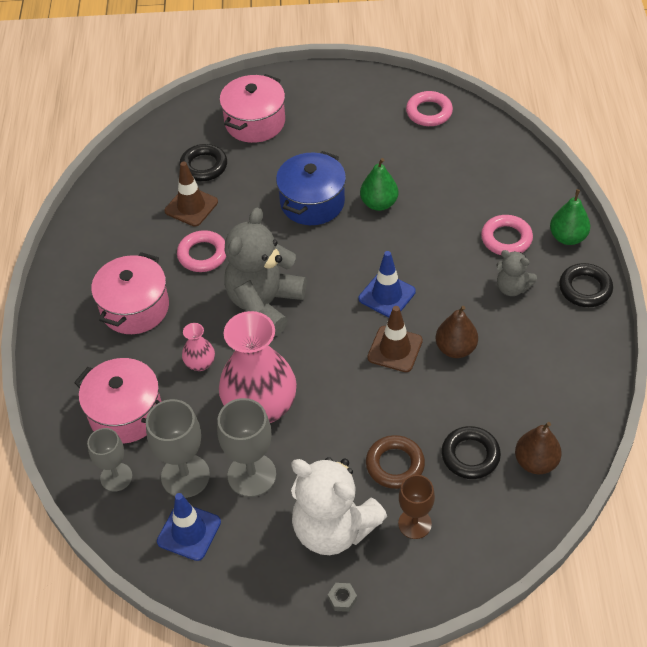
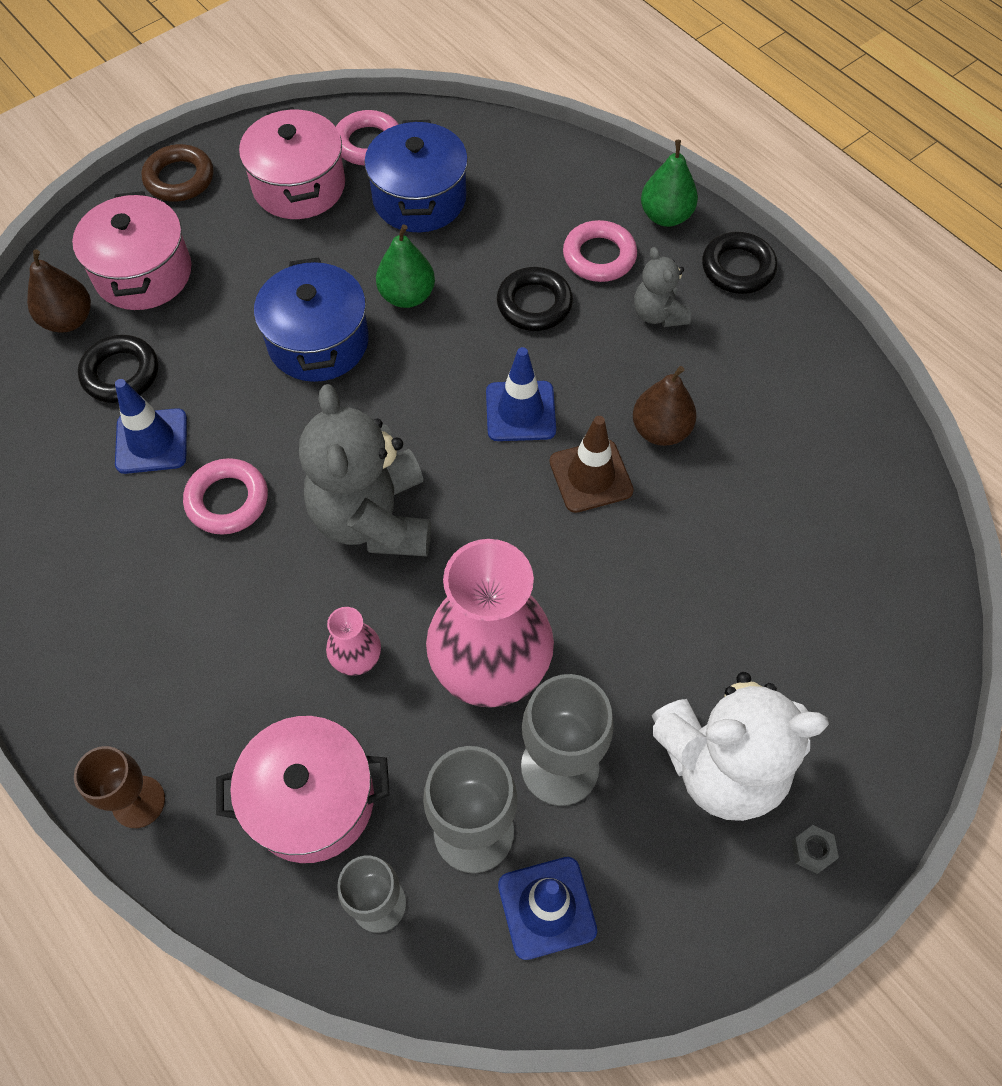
camera: 40 degrees left, 10 degrees up
(135, 308) = (193, 637): pink pot -> pink pot (299, 186)
(191, 206) = (151, 441): brown traffic cone -> blue traffic cone
(395, 465) = (720, 627): brown ring -> brown ring (179, 178)
(414, 523) = (807, 687): brown goblet -> brown goblet (138, 802)
(431, 156) = (419, 199): none -> blue pot
(470, 455) = (793, 555): black ring -> black ring (534, 304)
(512, 288) = (658, 314): grey teddy bear -> grey teddy bear turned 75 degrees clockwise
(535, 462) = (868, 514): brown pear -> brown pear (68, 320)

